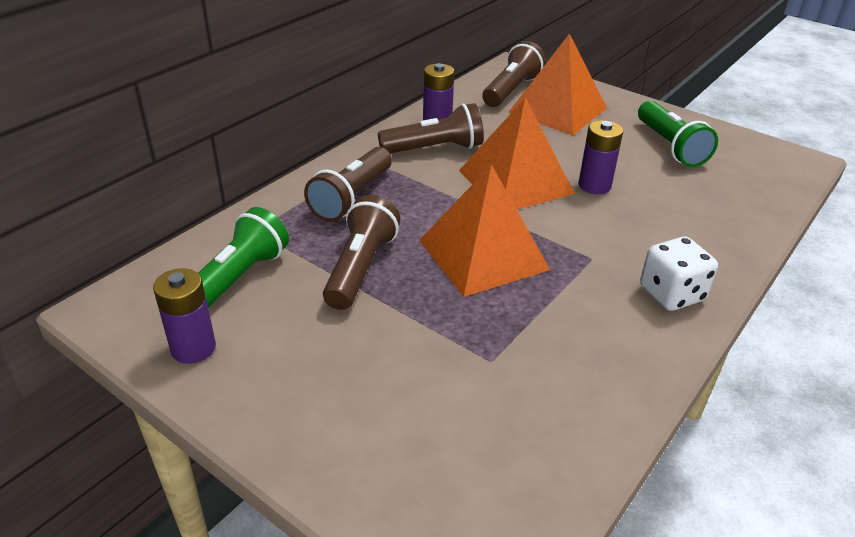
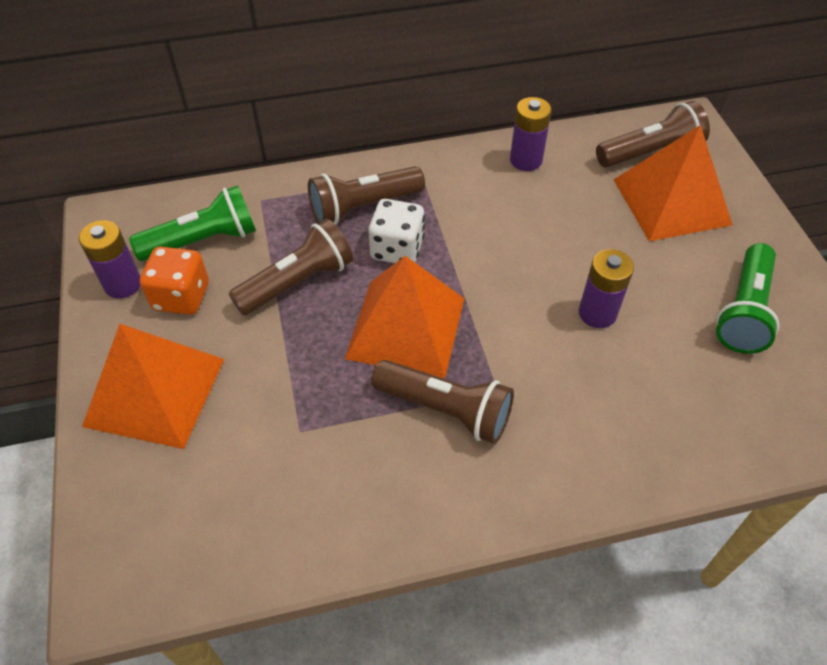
camera: 40 degrees right, 15 degrees up
(267, 328) = (181, 297): none -> orange dice
(434, 149) = (491, 189): brown flashlight -> brown flashlight (446, 410)
(515, 182) = (524, 266): orange pyramid -> orange pyramid (155, 392)
(671, 294) = (525, 473): white dice -> white dice (397, 249)

